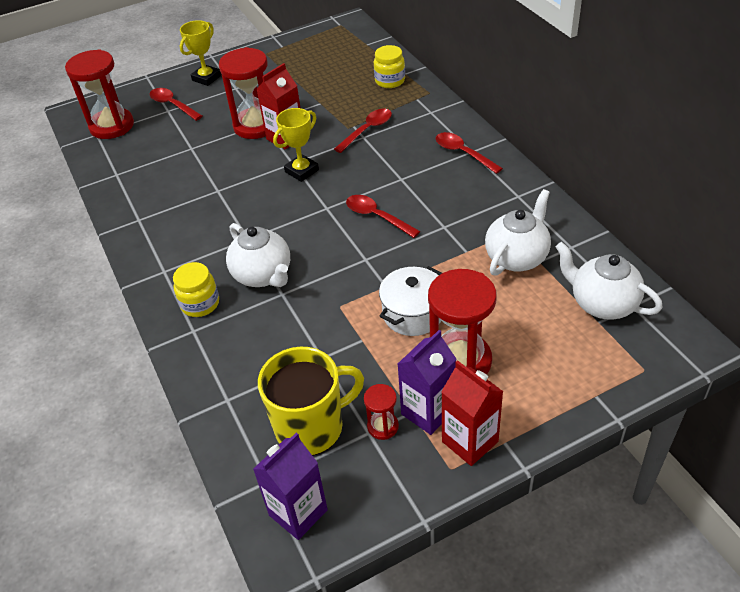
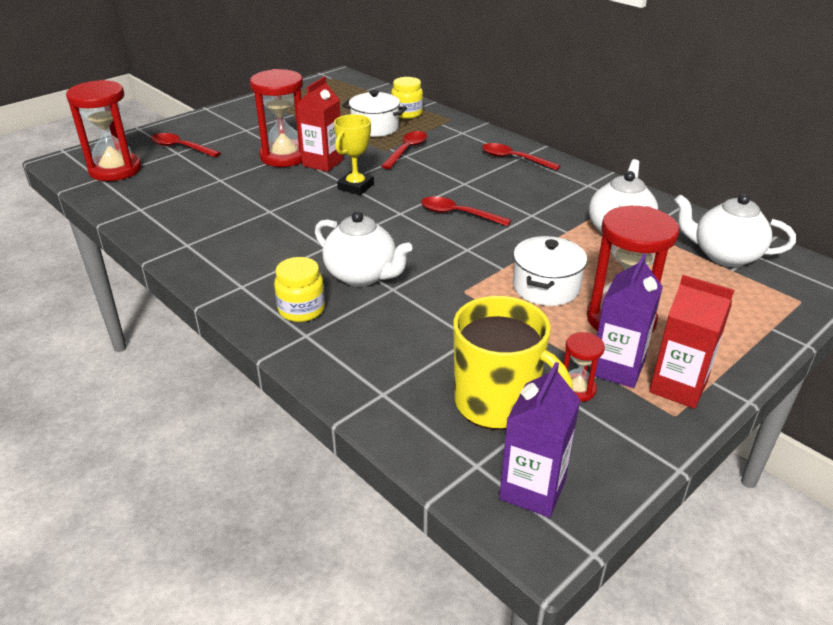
camera: 20 degrees left, 10 degrees down
(206, 78) = (209, 124): yellow trophy -> none
(311, 427) = (497, 403): yellow mug -> yellow mug turned 75 degrees clockwise
(351, 97) = (375, 128): none -> white pot

